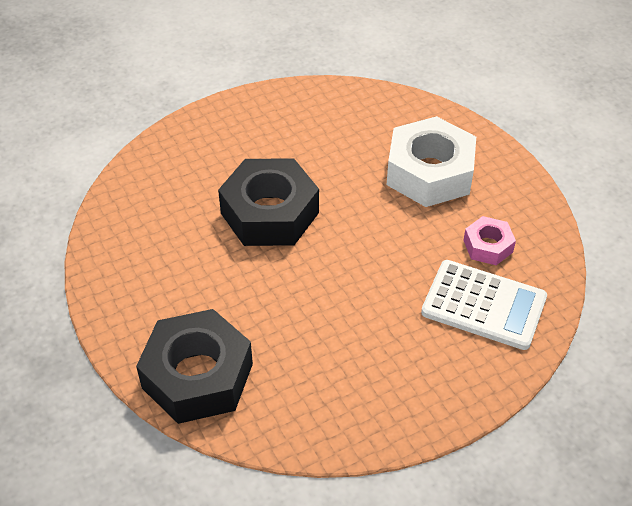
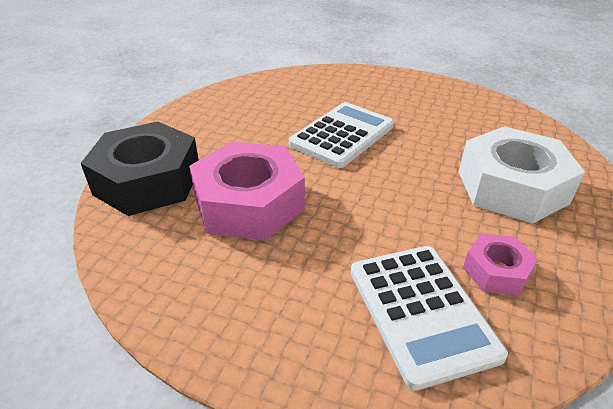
camera: 50 degrees right, 10 degrees down
(269, 213) = (342, 135): black nut -> white calculator
(298, 326) = (249, 203): none -> pink nut

